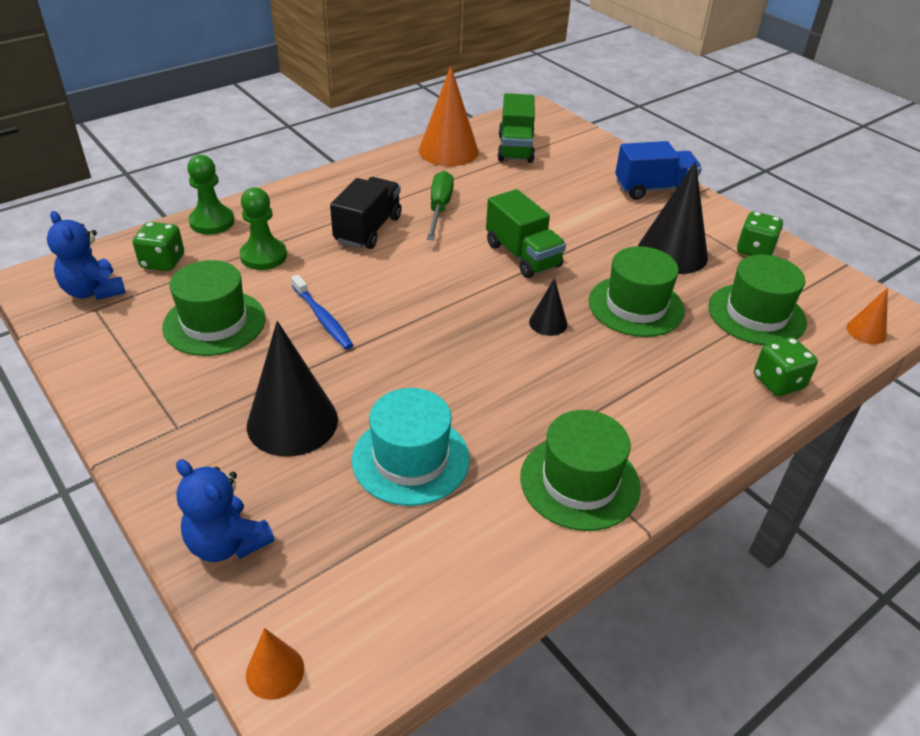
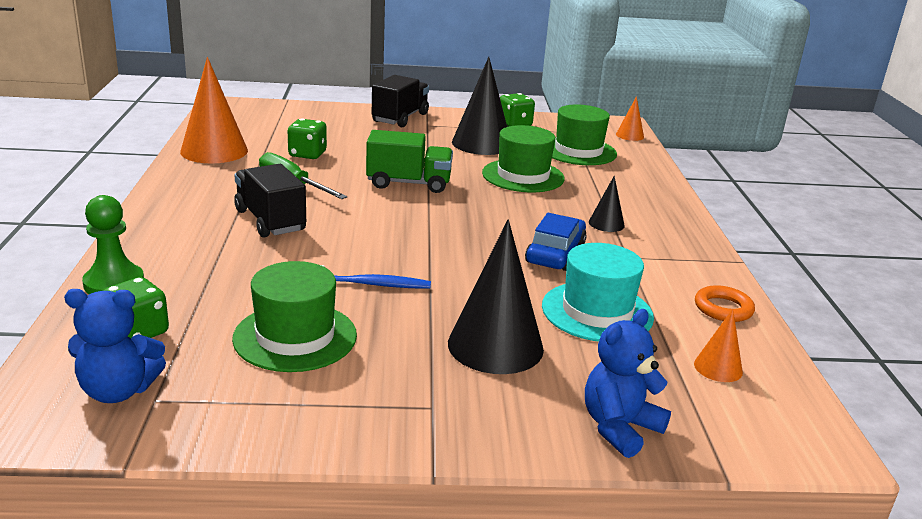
camera: 55 degrees left, 15 degrees down
(227, 543) = (619, 428): blue teddy bear -> blue teddy bear turned 150 degrees clockwise
(263, 256) = (226, 278): green pawn -> none
(275, 671) = (782, 450): orange cone -> orange cone (718, 368)
(495, 390) = (555, 253): none -> blue car
(513, 547) = (723, 308): none -> orange ring
(515, 148) = (262, 131): green truck -> none
(548, 323) = (502, 207): black cone -> black cone (606, 224)
(579, 482) = (680, 263): green hat -> none
(653, 189) = (400, 118): blue truck -> black truck
(778, 382) = (648, 173): green dice -> green dice (307, 154)

